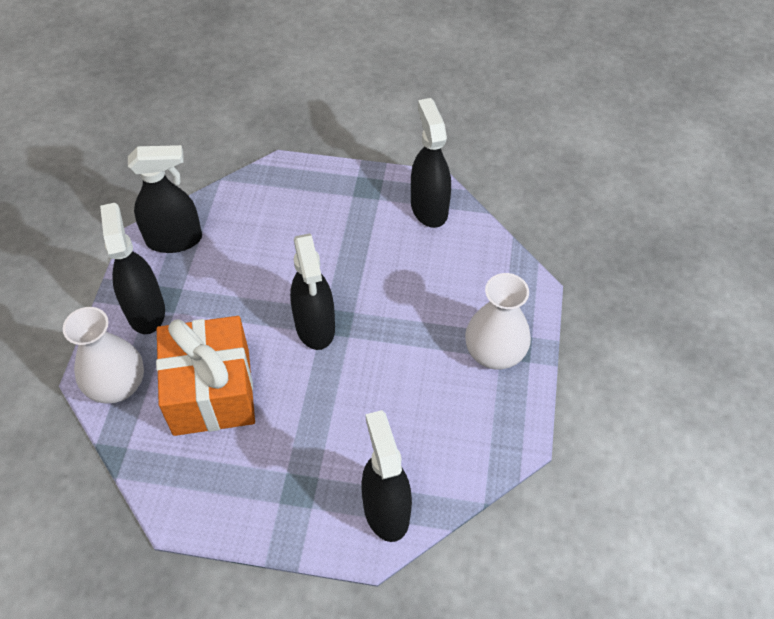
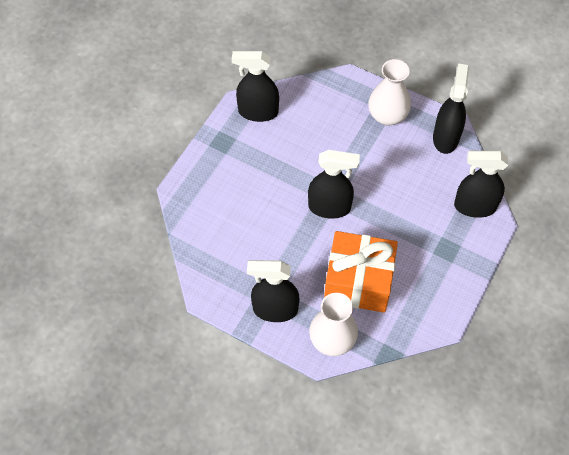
camera: 70 degrees left, 5 degrees up
(175, 239) = (216, 277): black spray bottle -> black spray bottle (446, 137)

